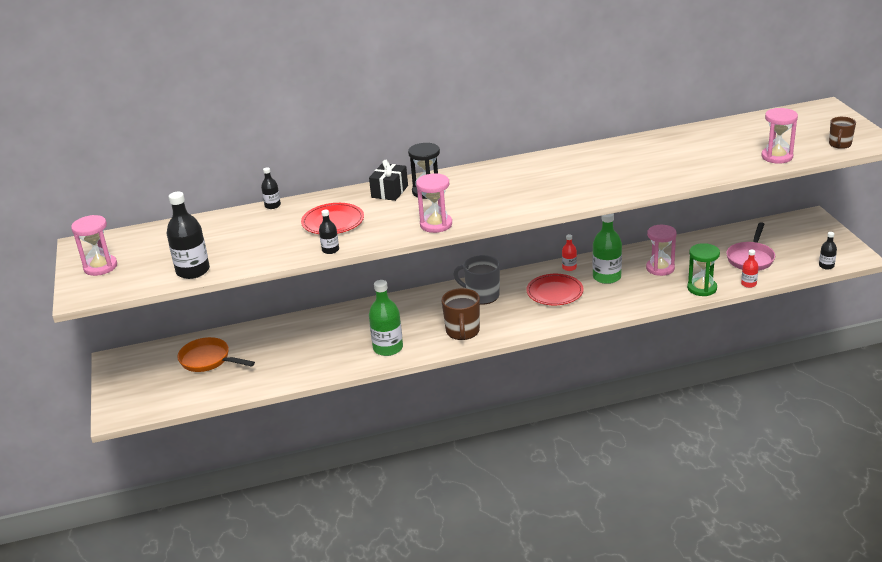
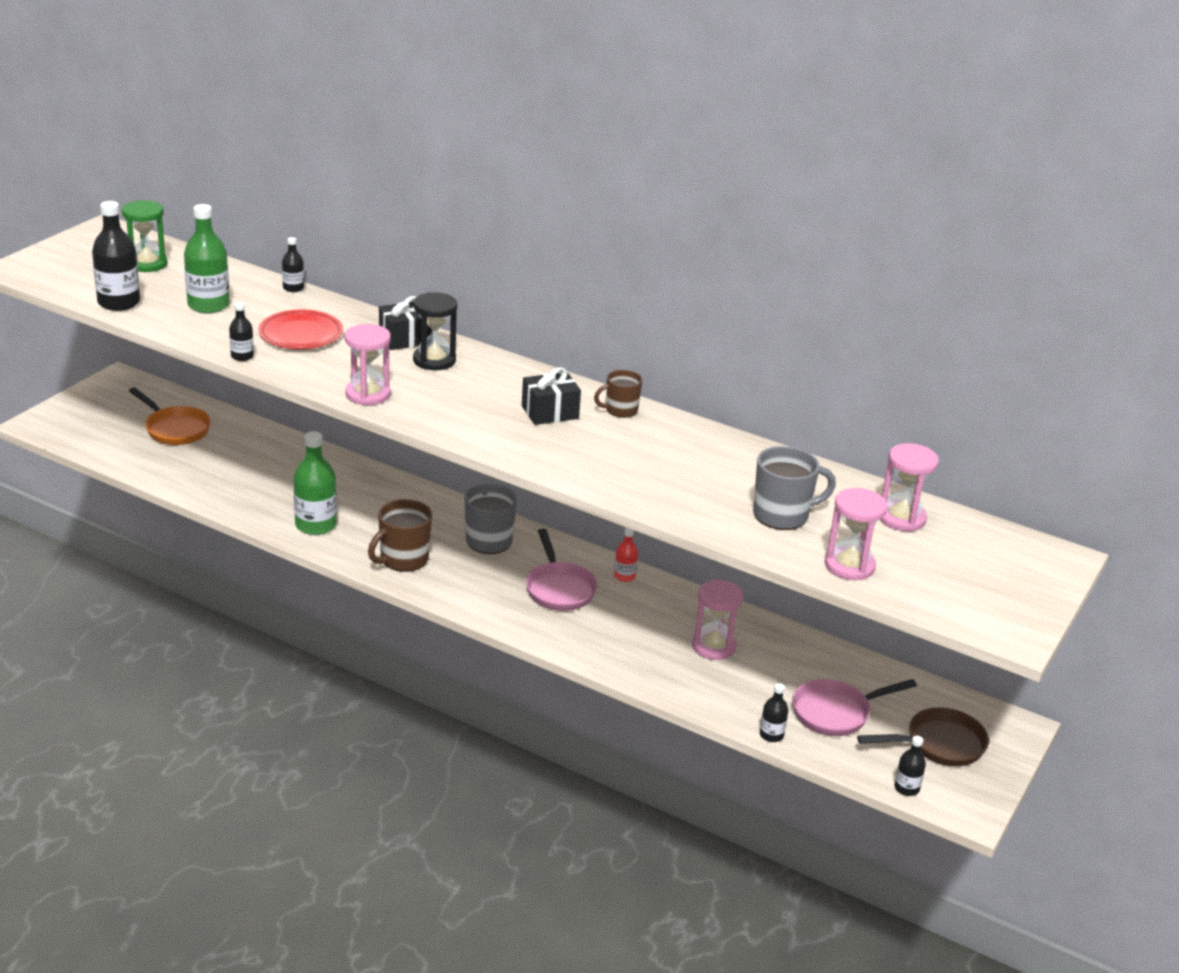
camera: 40 degrees right, 0 degrees up
(100, 267) = (75, 255): pink hourglass -> pink hourglass (901, 518)
(208, 360) = (174, 429): orange pan -> orange pan turned 150 degrees clockwise
(532, 178) = (550, 412): none -> black gift
(554, 292) = (559, 588): red plate -> pink pan
(606, 277) = (640, 613): green bottle -> green bottle (208, 305)
(702, 288) = (711, 699): green hourglass -> green hourglass (147, 264)
(712, 155) = (782, 515): none -> grey mug
(748, 284) = (771, 735): red bottle -> black bottle
(803, 242) = (939, 744): none -> brown pan
(840, 144) = (960, 606): brown mug -> brown mug (620, 410)

